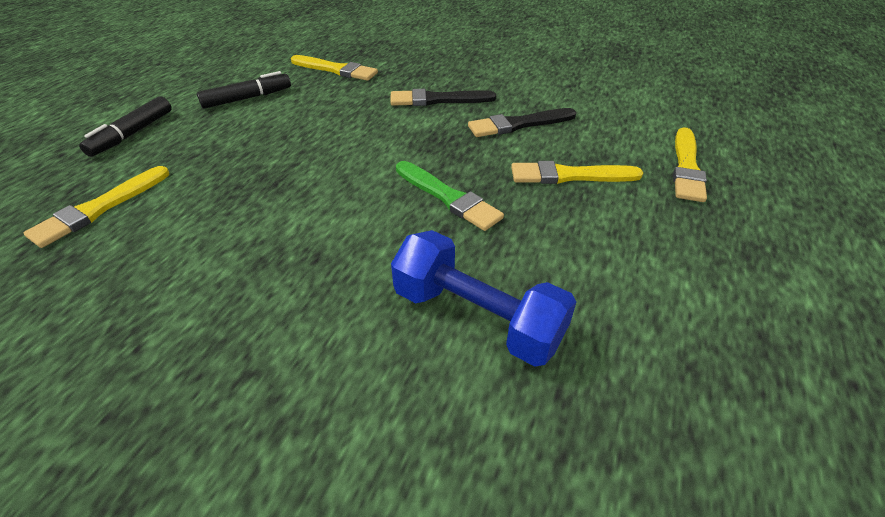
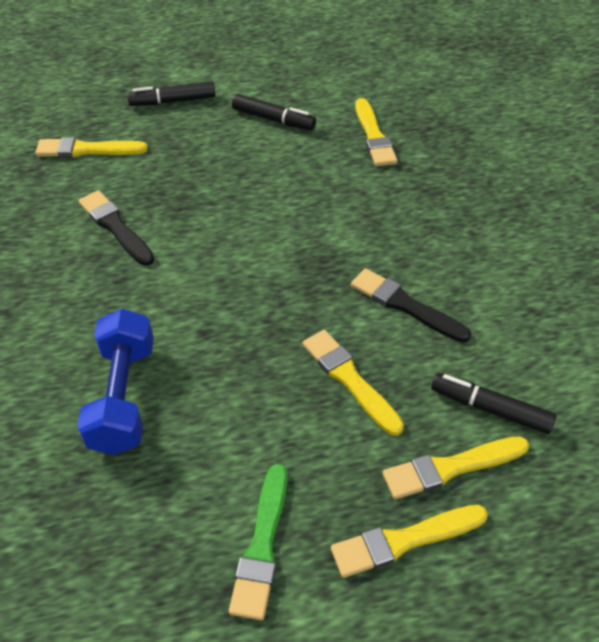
camera: 55 degrees right, 5 degrees up
(438, 100) = (392, 229): black brush -> black brush (115, 227)
(448, 197) = (245, 313): green brush -> green brush (262, 545)
(643, 132) = (490, 409): none -> black marker
(745, 214) = (404, 540): none -> yellow brush

